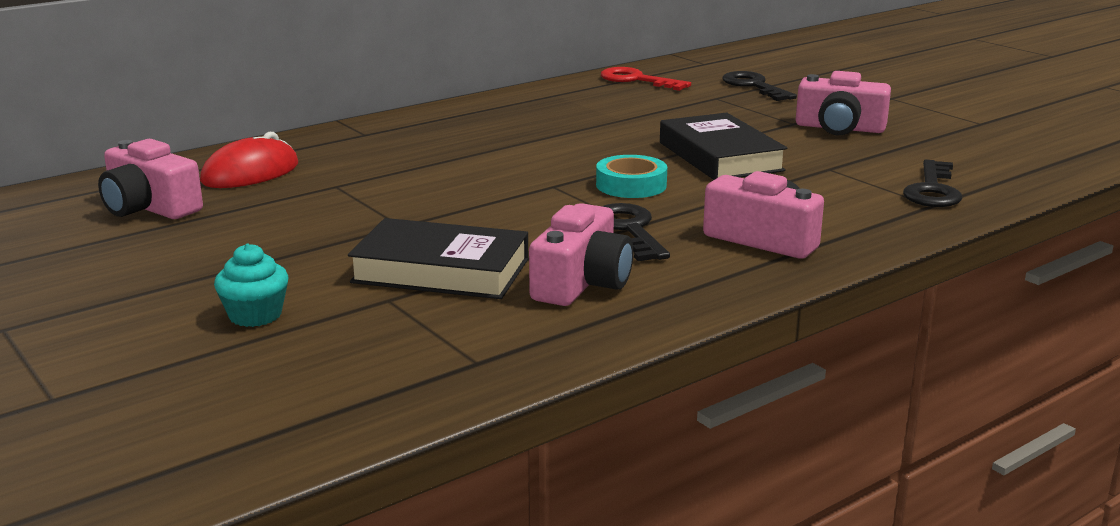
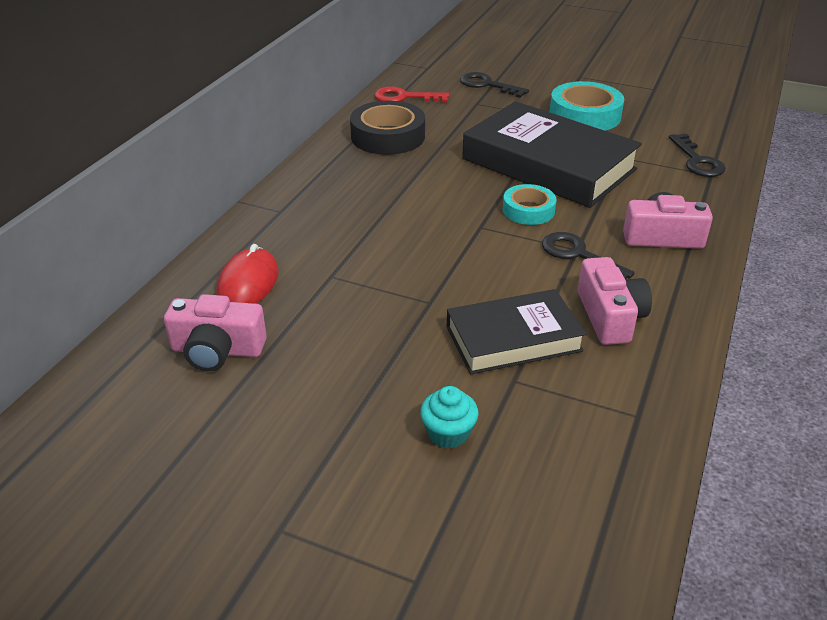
camera: 30 degrees left, 15 degrees up
(567, 104) = (388, 136): none -> black tape
(720, 156) = (548, 164): black book -> black book, size x1.66
(839, 128) = (585, 115): pink camera -> turquoise tape

